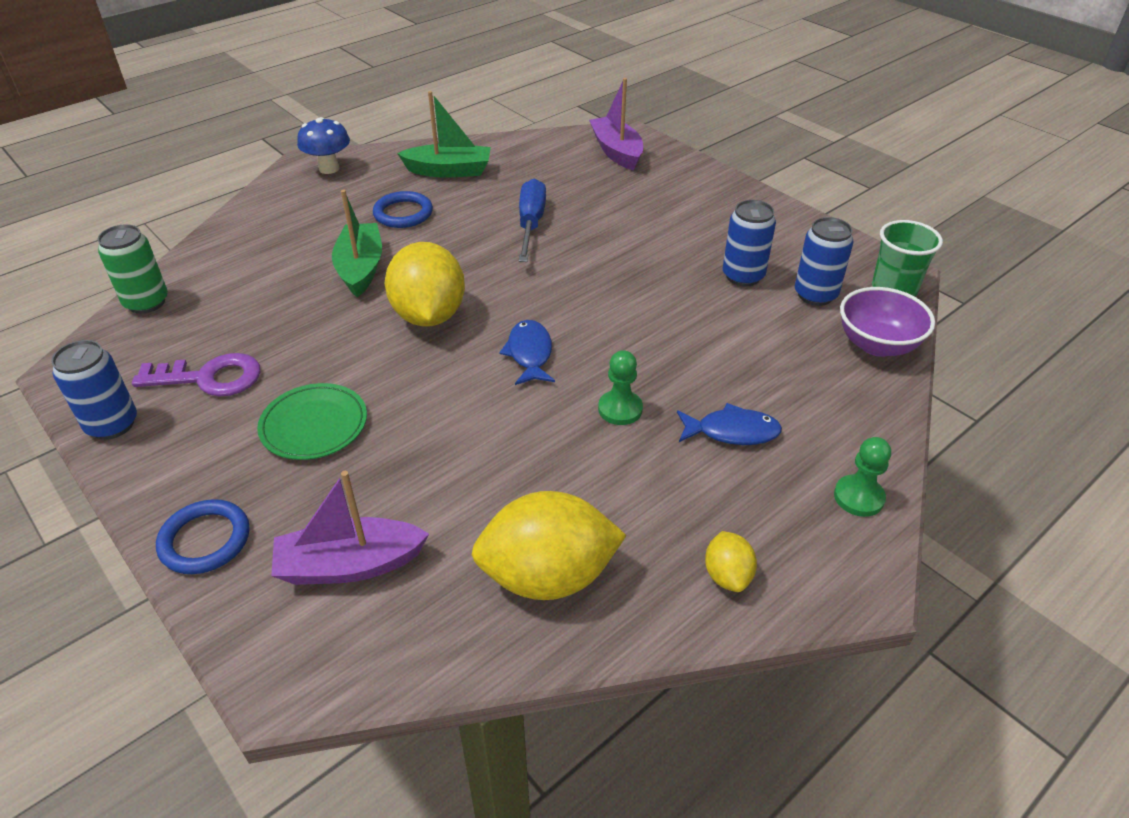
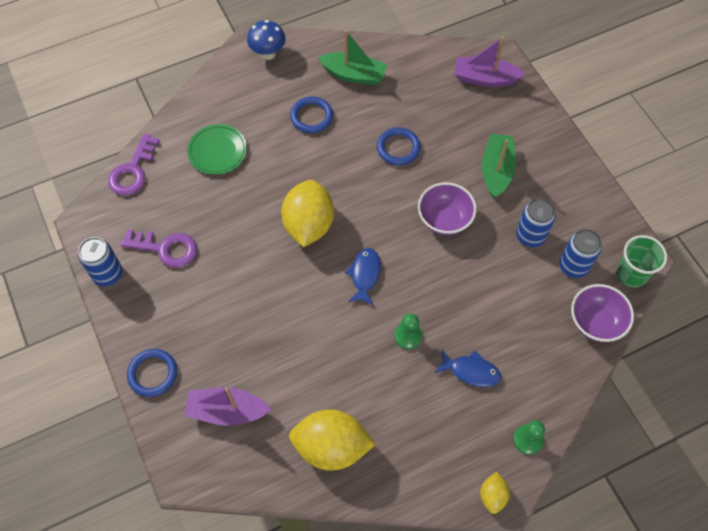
camera: 15 degrees right, 20 degrees up
(146, 302) = (133, 170): green can -> purple key
(314, 425) = (222, 303): green plate -> green plate (217, 151)
(361, 268) = (272, 168): green boat -> green boat (496, 171)
(531, 224) = (398, 148): blue screwdriver -> blue ring
(617, 152) = (485, 78): purple boat -> purple boat turned 75 degrees counterclockwise
(620, 279) = (444, 219): none -> purple bowl
(727, 575) = (430, 472): yellow lemon -> yellow lemon (492, 496)

